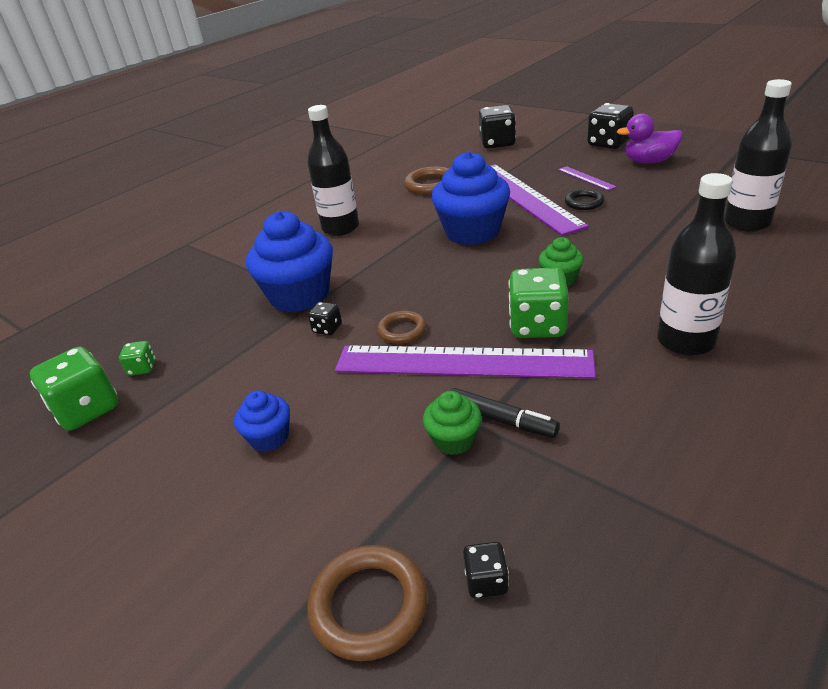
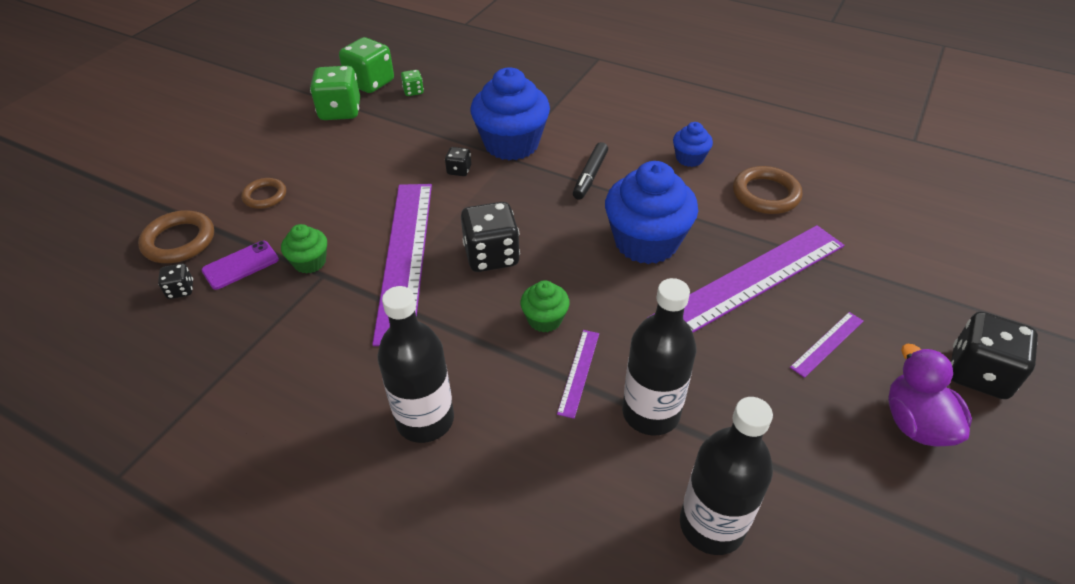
camera: 75 degrees right, 10 degrees up
(269, 437) = (329, 169): blue cupcake -> blue cupcake (689, 158)
(340, 228) = (642, 144): black bottle -> black bottle (650, 413)
(402, 330) = (454, 214): brown ring -> brown ring (265, 196)
(445, 512) = (240, 265): none -> purple phone
(497, 143) = (928, 243): black dice -> black dice (491, 256)
(501, 420) = (328, 287): black marker -> black marker (590, 176)
(537, 326) = (458, 304): green dice -> green dice (340, 111)
(584, 202) = (744, 341): black ring -> none
(620, 265) = (579, 372): none -> purple ruler

